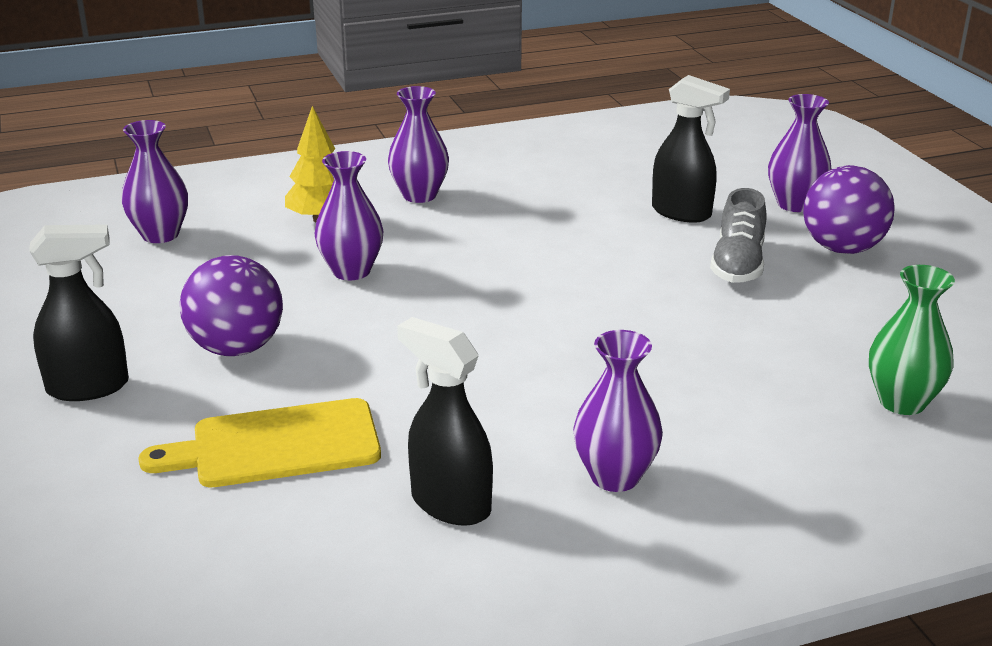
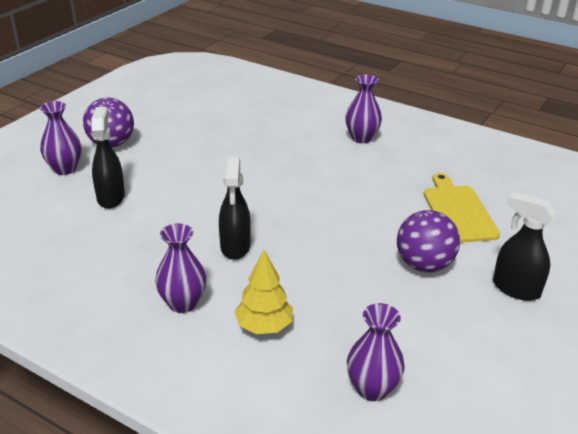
camera: 130 degrees left, 5 degrees up
(277, 445) = (458, 211): yellow cutting board -> yellow cutting board turned 135 degrees counterclockwise
(351, 271) = (309, 273): purple vase -> none
(450, 504) = (424, 160): black spray bottle -> black spray bottle (235, 247)
(737, 264) = (160, 163): grey shoe -> none
(902, 402) = (239, 104): green vase -> none

